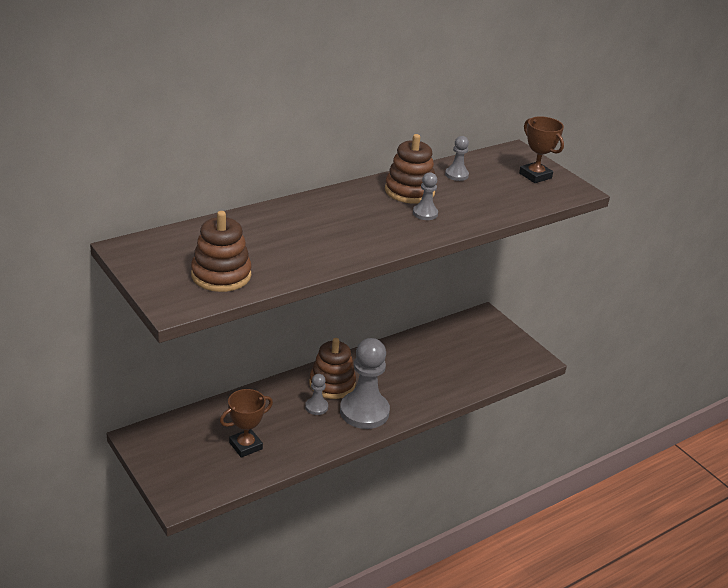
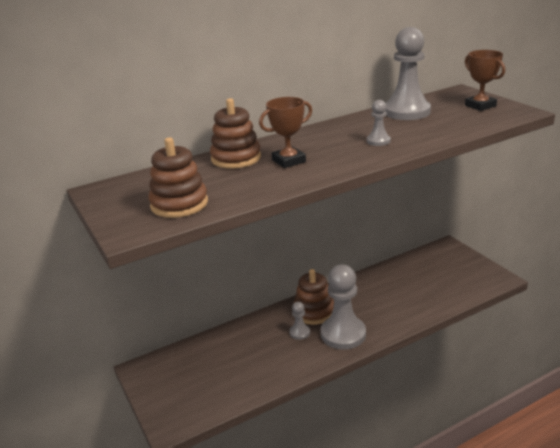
camera: 10 degrees right, 5 degrees down
(245, 446) = (234, 371): brown trophy -> brown trophy (289, 161)
(409, 191) = (363, 127): brown stacking toy -> brown stacking toy (236, 158)
(456, 175) = (407, 112): grey pawn -> grey pawn, size x2.15

